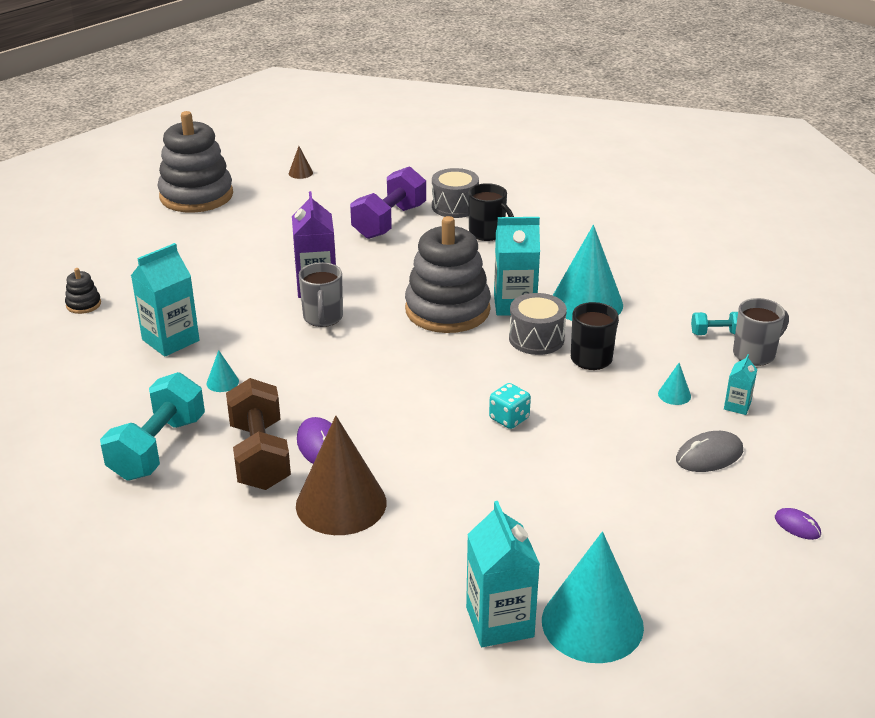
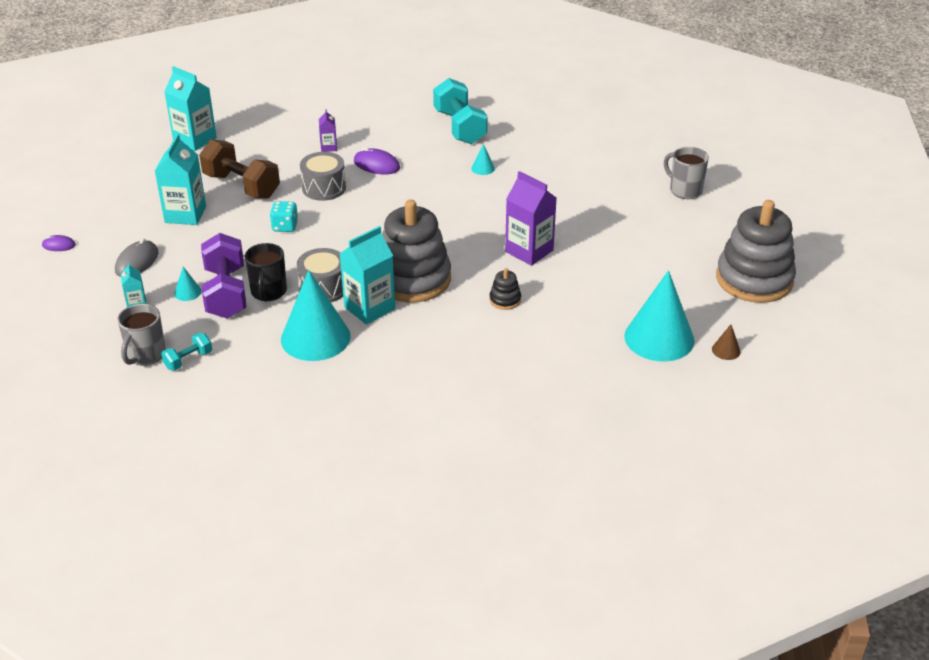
camera: 140 degrees right, 5 degrees up
(83, 304) = (647, 168): black stacking toy -> black stacking toy (505, 300)
(170, 340) = (555, 174): turquoise carton -> turquoise carton (185, 214)
(260, 455) = (402, 147): brown dumbbell -> brown dumbbell (241, 186)
(323, 318) = (488, 231): grey mug -> grey mug (684, 190)
(341, 503) = (329, 147): brown cone -> purple carton
(389, 222) = (567, 337): purple dumbbell -> purple dumbbell (226, 293)
(455, 206) = (539, 385): grey drum -> grey drum (324, 188)
(487, 233) = (471, 368): black mug -> none
(592, 623) = (148, 157): turquoise cone -> turquoise cone (659, 338)

